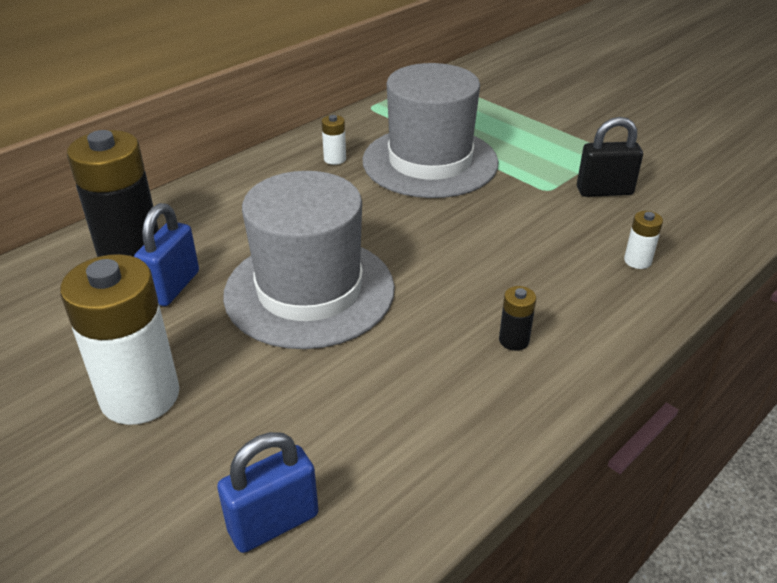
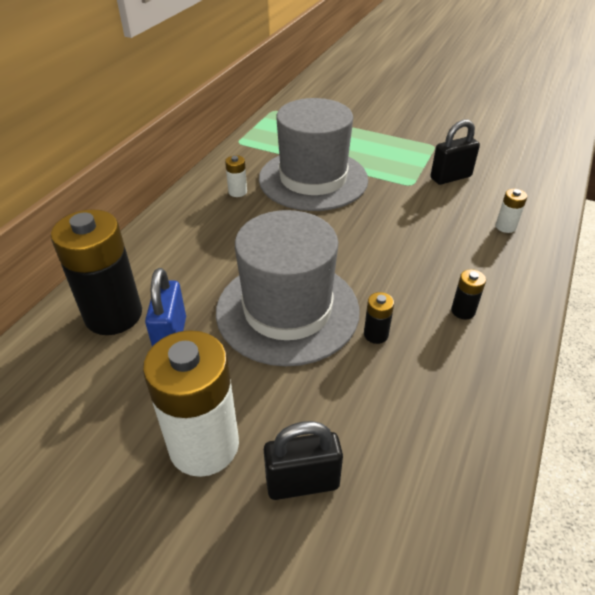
camera: 20 degrees left, 5 degrees up
(214, 460) = (302, 482): none -> black padlock
(273, 523) = (384, 521): blue padlock -> none
(391, 339) = (376, 334): none -> black battery

